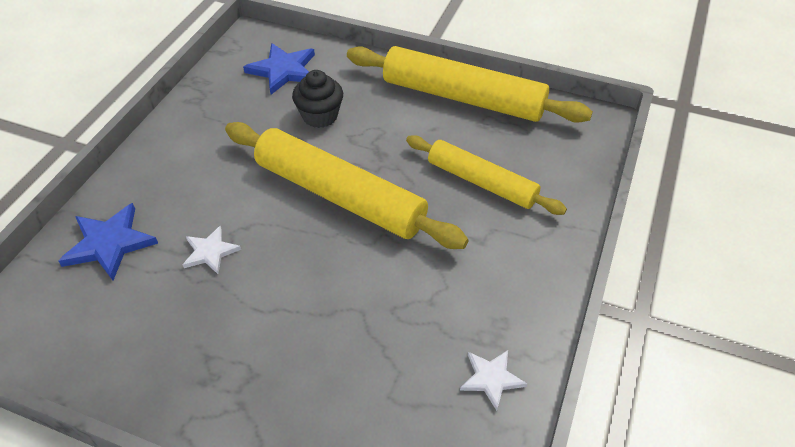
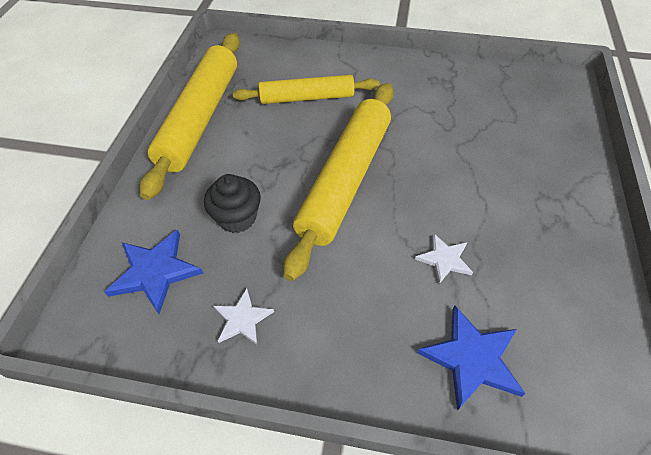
camera: 100 degrees left, 5 degrees up
(481, 182) = (307, 98): yellow rolling pin -> yellow rolling pin turned 60 degrees clockwise
(491, 378) = (476, 80): white star -> white star (242, 319)

